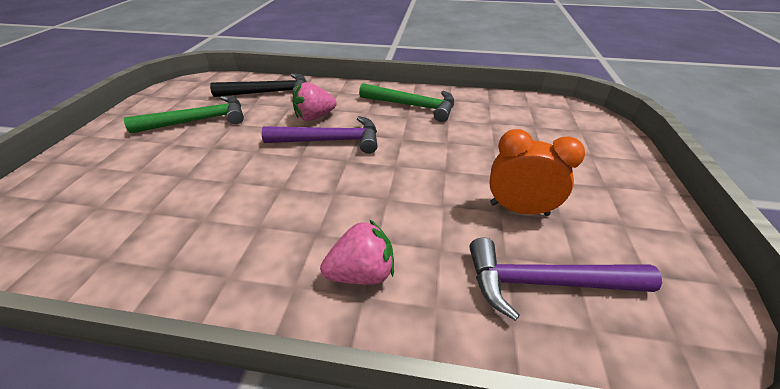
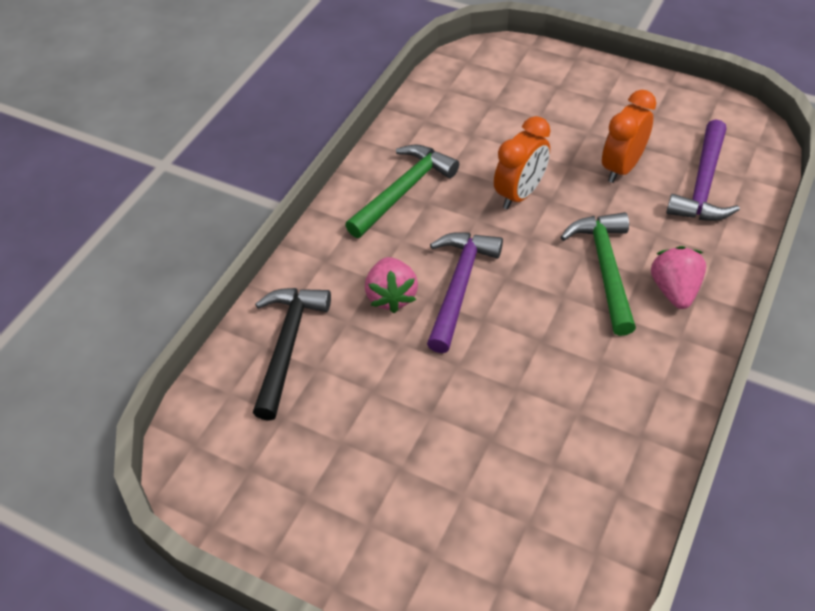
camera: 70 degrees left, 10 degrees up
(198, 120) = (345, 437): green hammer -> green hammer (605, 269)
(441, 153) = (519, 194): none -> orange clock

